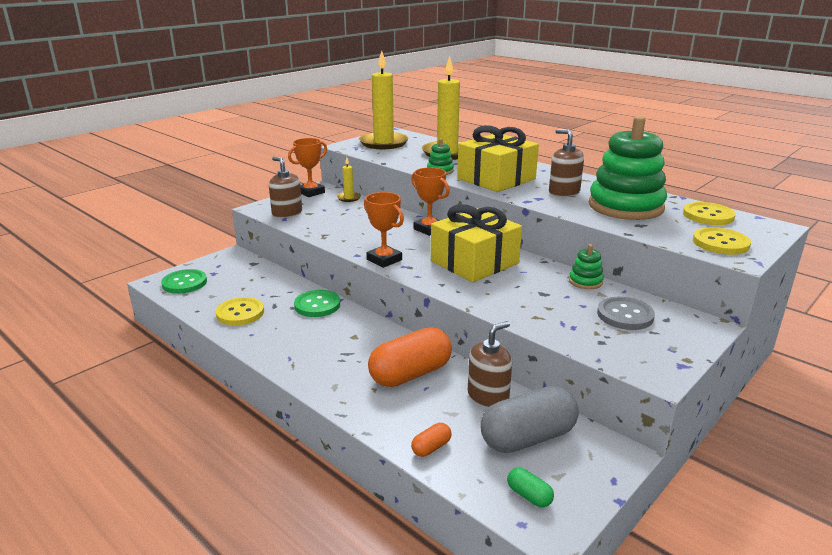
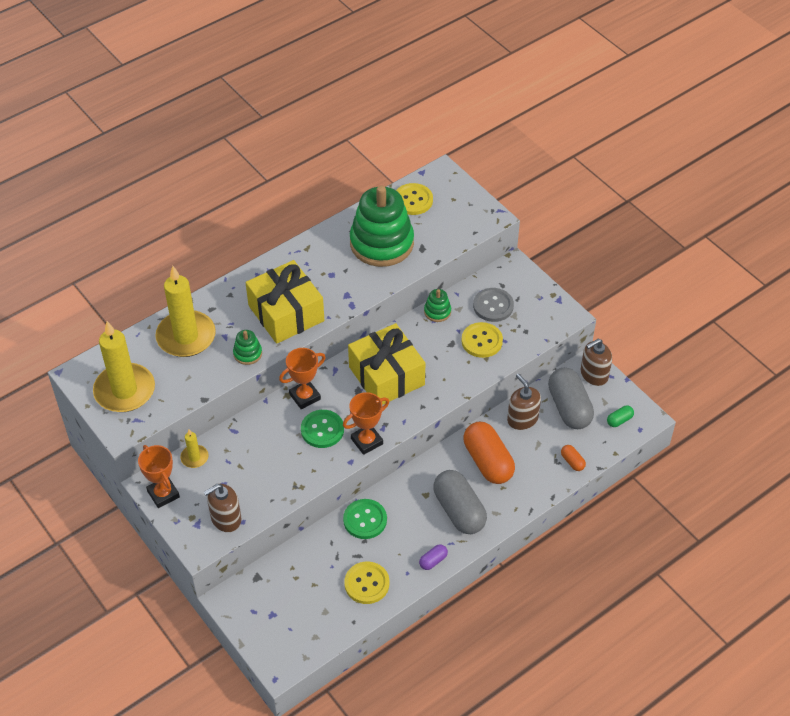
camera: 80 degrees left, 25 degrees up
(184, 283) = (290, 640): green button -> green button (322, 430)
(265, 348) = (433, 561): none -> purple capsule
(334, 359) = (459, 511): none -> grey capsule
(564, 192) = (337, 273): brown soap dispenser -> brown soap dispenser (594, 374)
(720, 243) = (466, 216): yellow button -> yellow button (482, 341)

